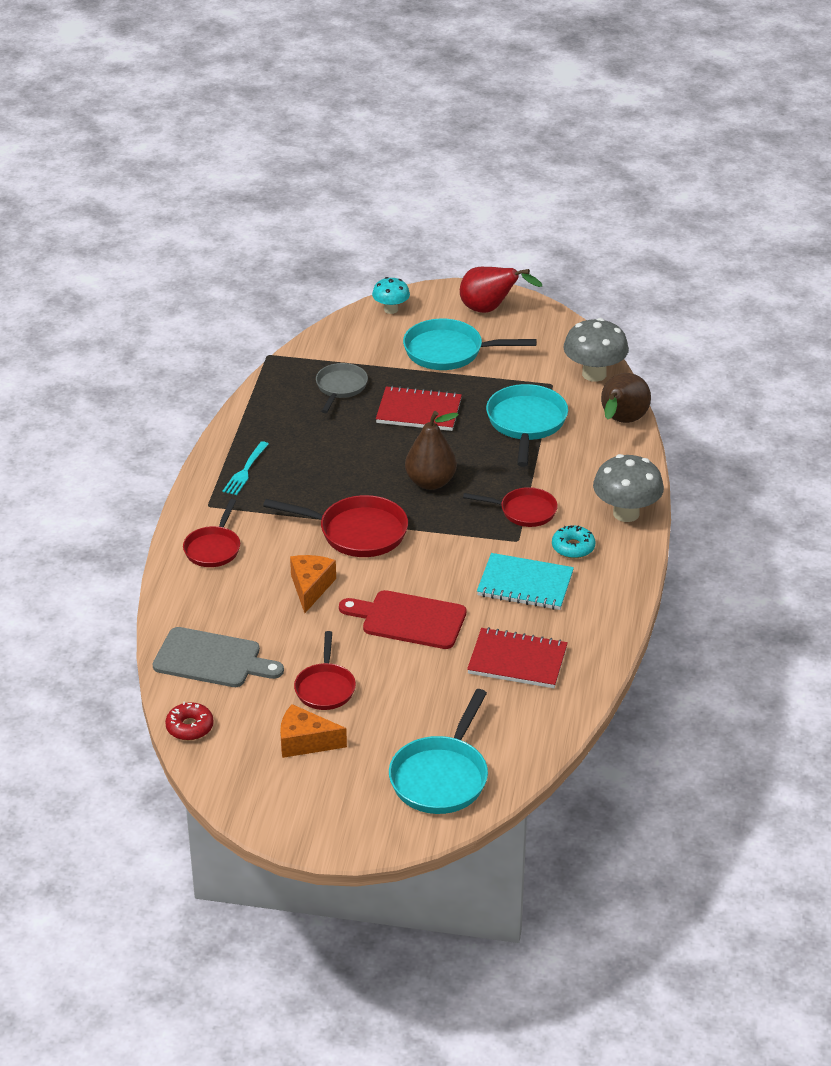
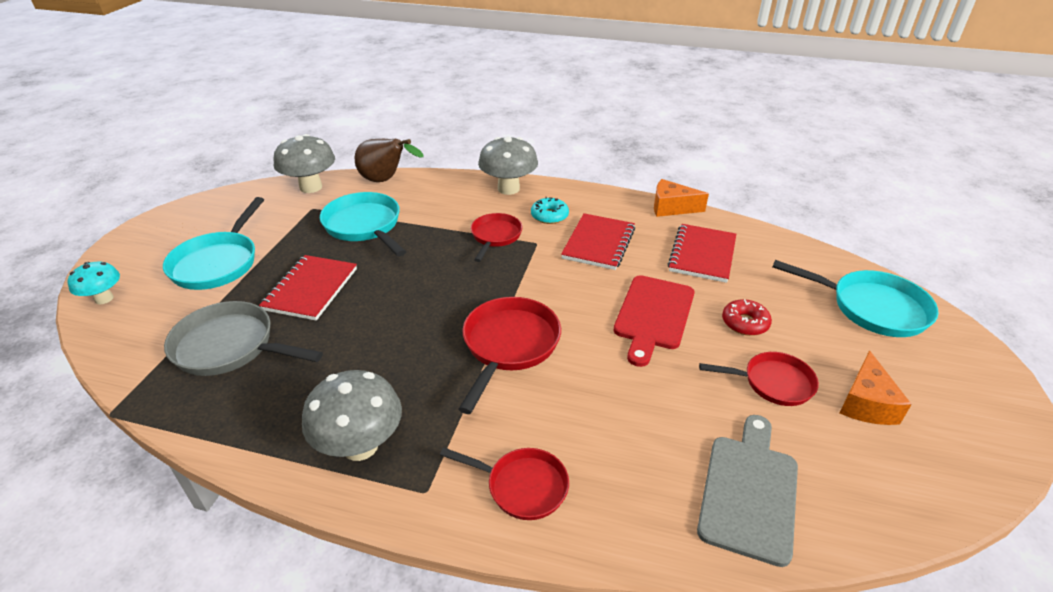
camera: 85 degrees left, 0 degrees up
(190, 727) = (886, 519): red donut -> red donut (745, 323)
(245, 470) = (360, 446): turquoise fork -> grey mushroom
(311, 587) = (604, 388): orange cheese -> orange cheese (671, 208)
(340, 387) = (230, 347): grey pan -> grey pan, size x1.54
(430, 482) = (435, 288): brown pear -> none
(490, 310) = (165, 233): red pear -> none
(525, 584) = (598, 243): turquoise notebook -> red notebook
(526, 423) = (364, 226): turquoise pan -> turquoise pan turned 45 degrees clockwise

